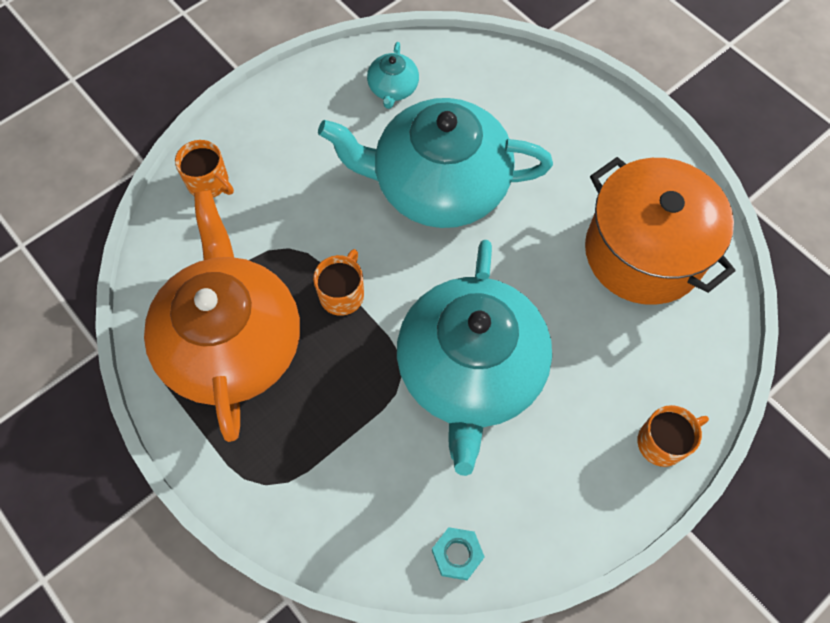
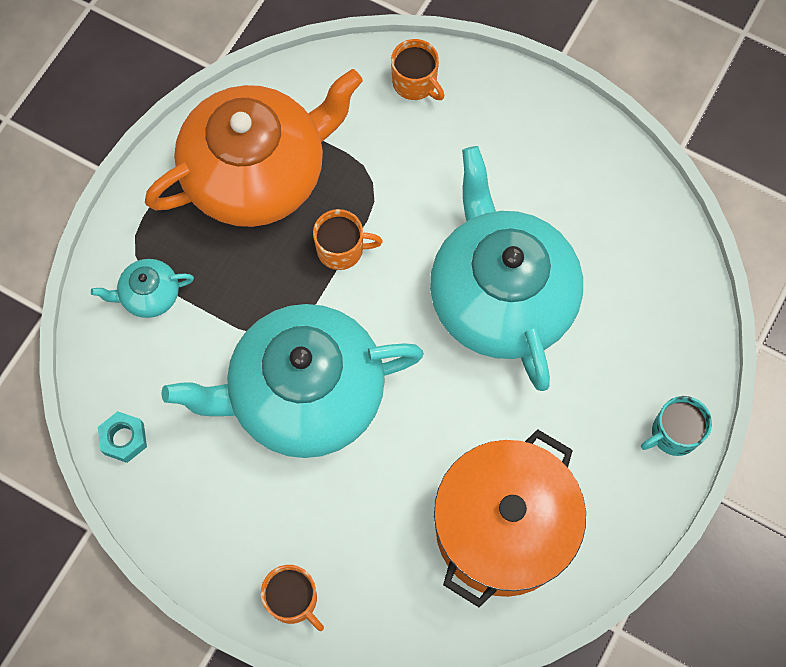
camera: 70 degrees right, 5 degrees up
(209, 183) = (415, 83): orange mug -> orange mug turned 60 degrees counterclockwise
(393, 89) = (603, 209): turquoise teapot -> turquoise teapot (149, 295)
(599, 108) = (673, 433): none -> turquoise mug

